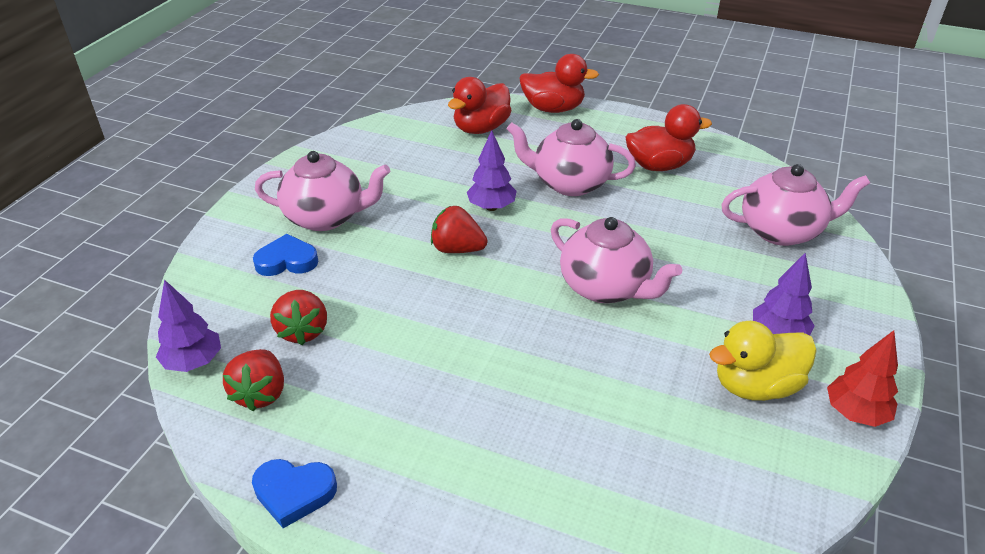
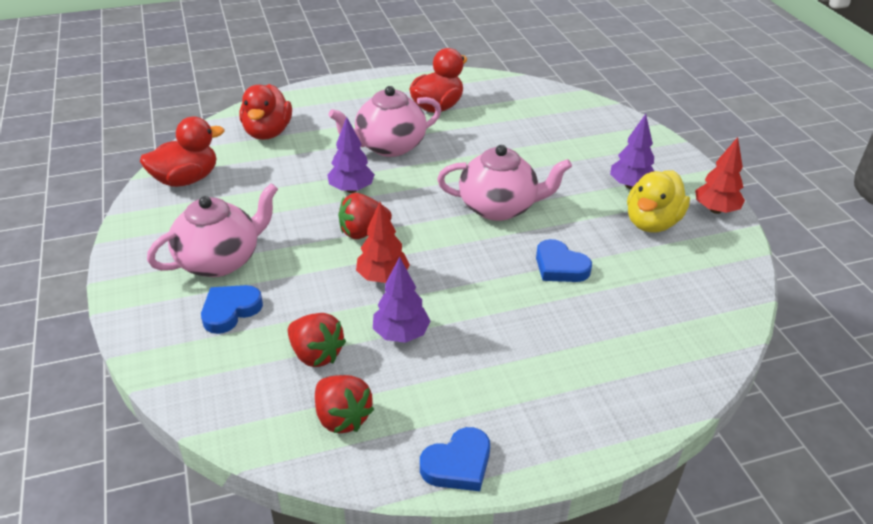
camera: 40 degrees left, 0 degrees up
(194, 362) = (252, 430): purple tree -> purple tree (401, 334)
(426, 296) = (383, 277): none -> red tree
(553, 109) = (309, 94): red duck -> red duck (186, 179)
(597, 375) = (560, 266): none -> blue heart
(781, 231) = (562, 119): pink teapot -> none

